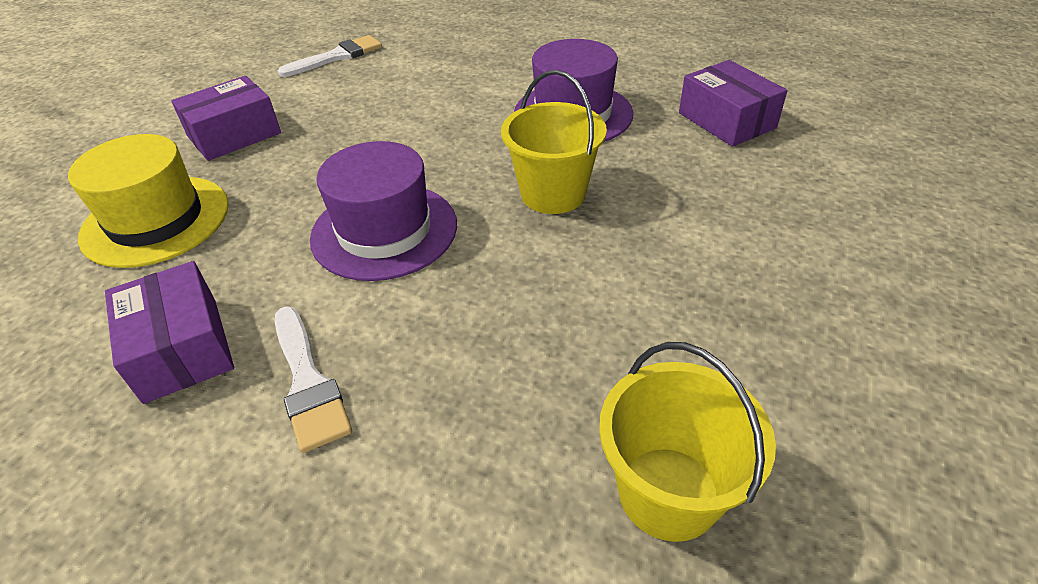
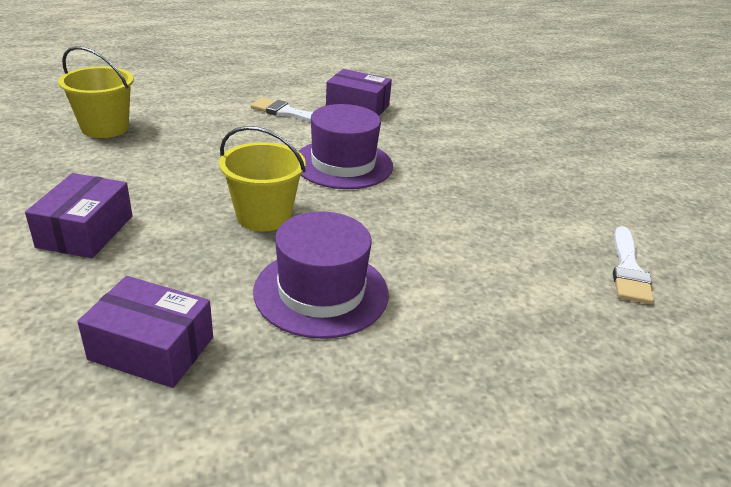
camera: 135 degrees right, 10 degrees down
(156, 220) = (468, 132): yellow hat -> none
(234, 135) = (536, 179): purple box -> purple box (85, 231)

